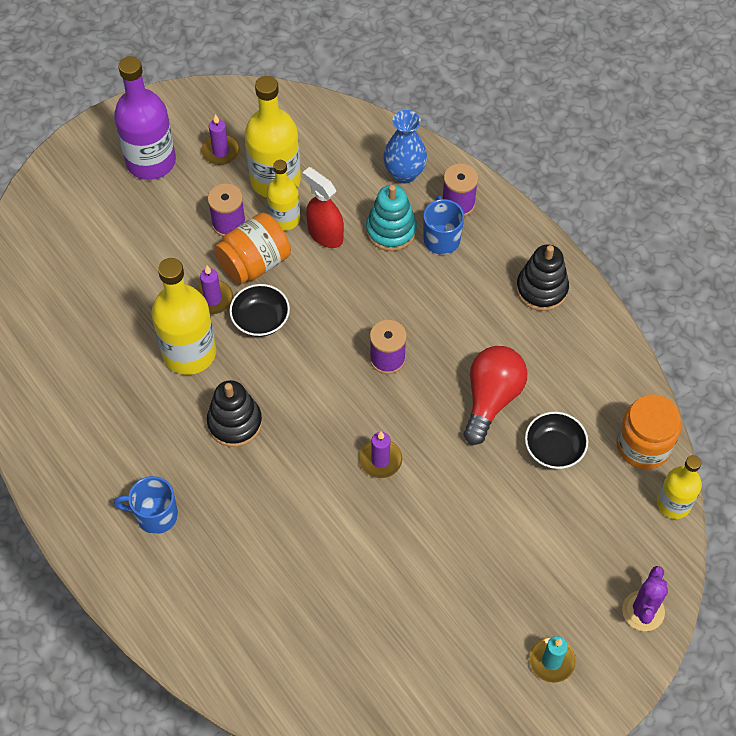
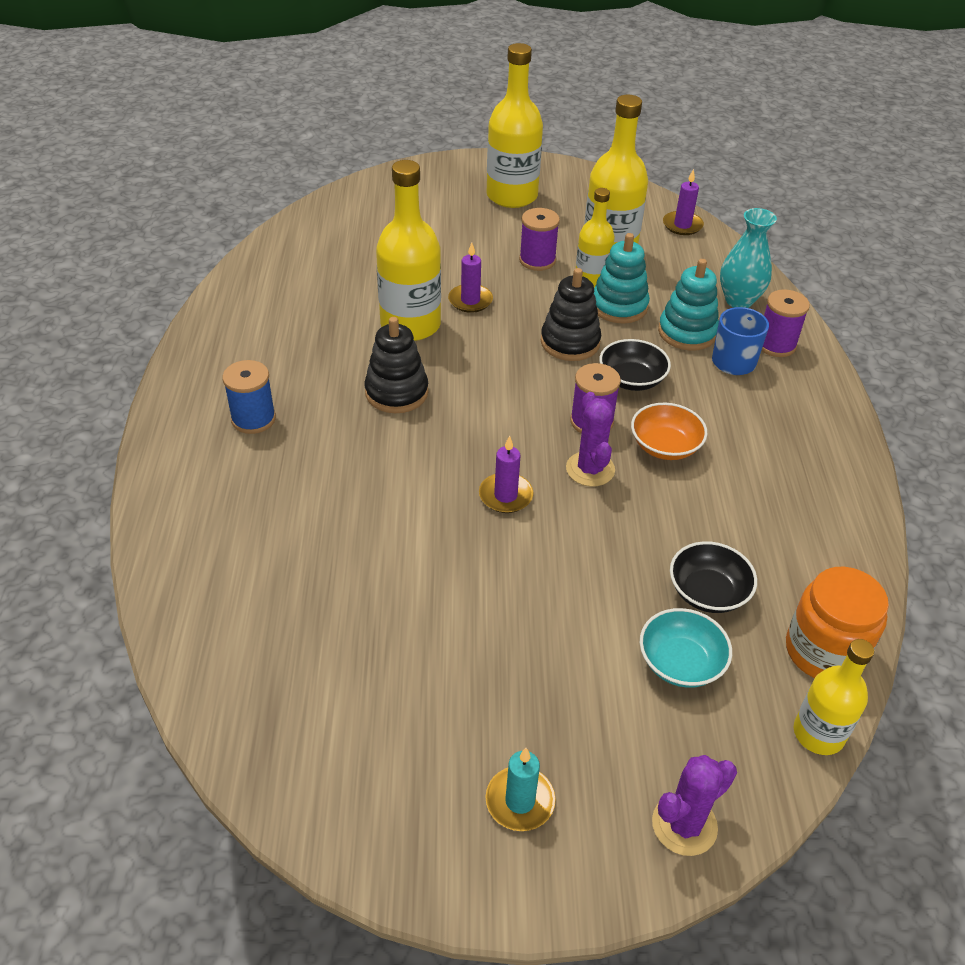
camera: 35 degrees right, 15 degrees down
(151, 161) = (512, 196): purple bottle -> yellow bottle
(155, 515) = (253, 419): blue mug -> blue spool
(220, 151) = (578, 215): purple candle -> purple candle (682, 225)
(254, 263) = (533, 295): orange jar -> none
(260, 319) = (498, 334): black bowl -> black bowl (631, 379)
(325, 234) = (619, 306): red spray bottle -> turquoise stacking toy
(404, 173) = (739, 300): blue vase -> turquoise vase
(417, 401) = (590, 469): none -> purple cactus
(449, 348) = (665, 446): none -> orange bowl
(491, 399) = (673, 510): red light bulb -> none
(541, 289) = (812, 450): black stacking toy -> black stacking toy (570, 342)
(572, 510) = (680, 662): none -> turquoise bowl

